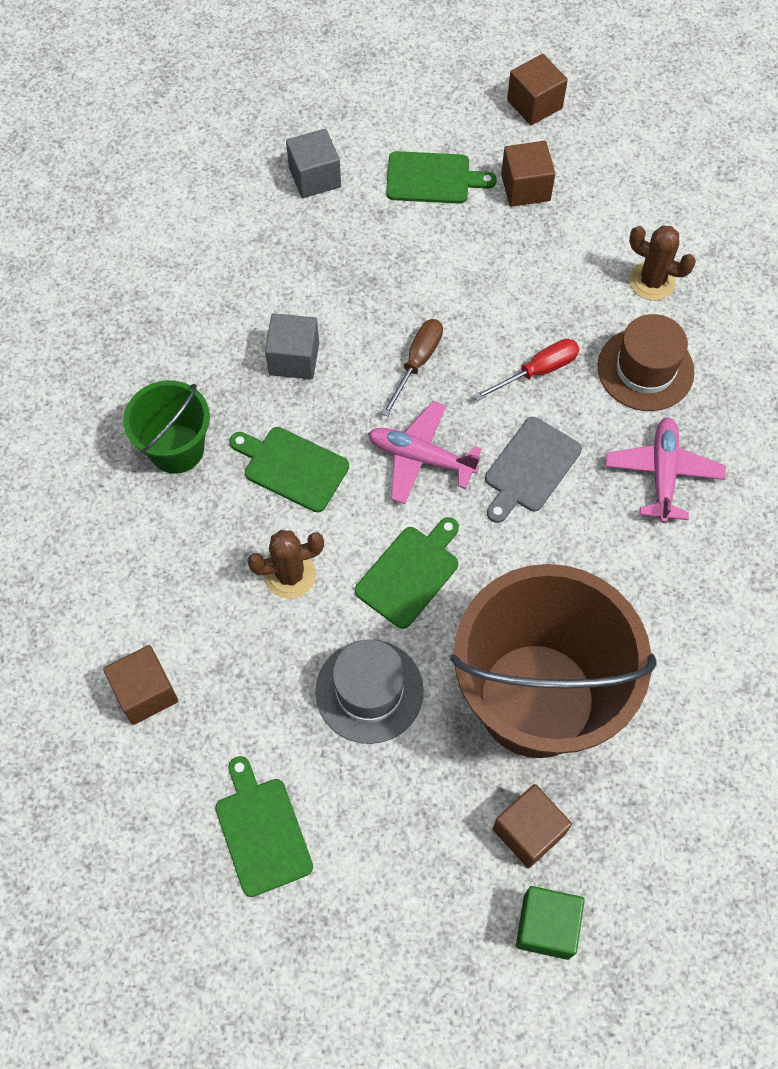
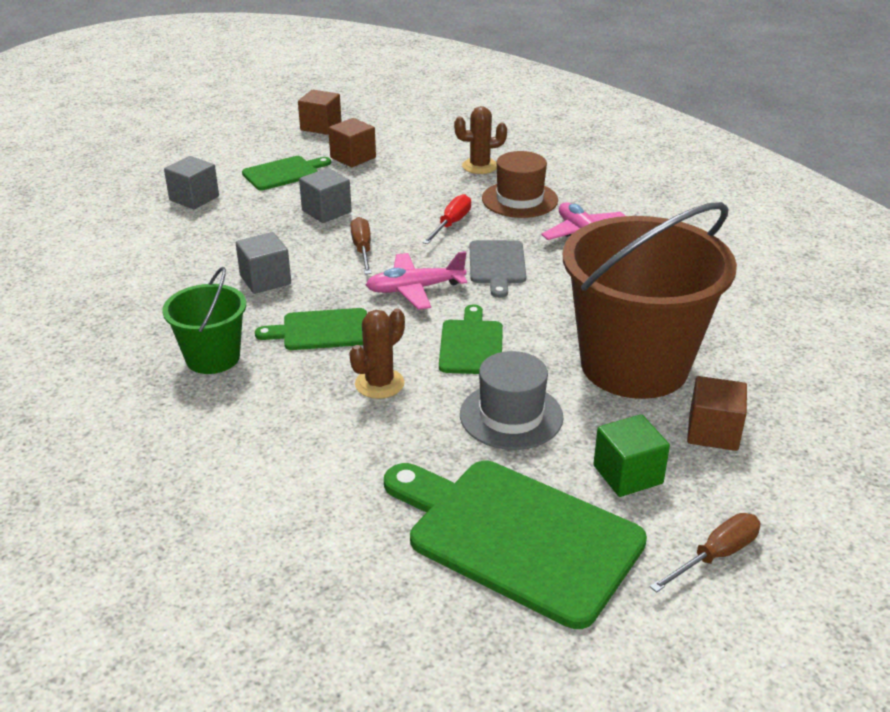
camera: 35 degrees left, 30 degrees down
(145, 692) = (324, 503): brown cube -> none
(261, 831) = (517, 536): green cutting board -> green cutting board, size x1.89
(399, 963) = (716, 556): none -> brown screwdriver
(428, 275) = (326, 211): none -> grey cube
(546, 926) = (789, 475): green cube -> green cube (627, 474)

